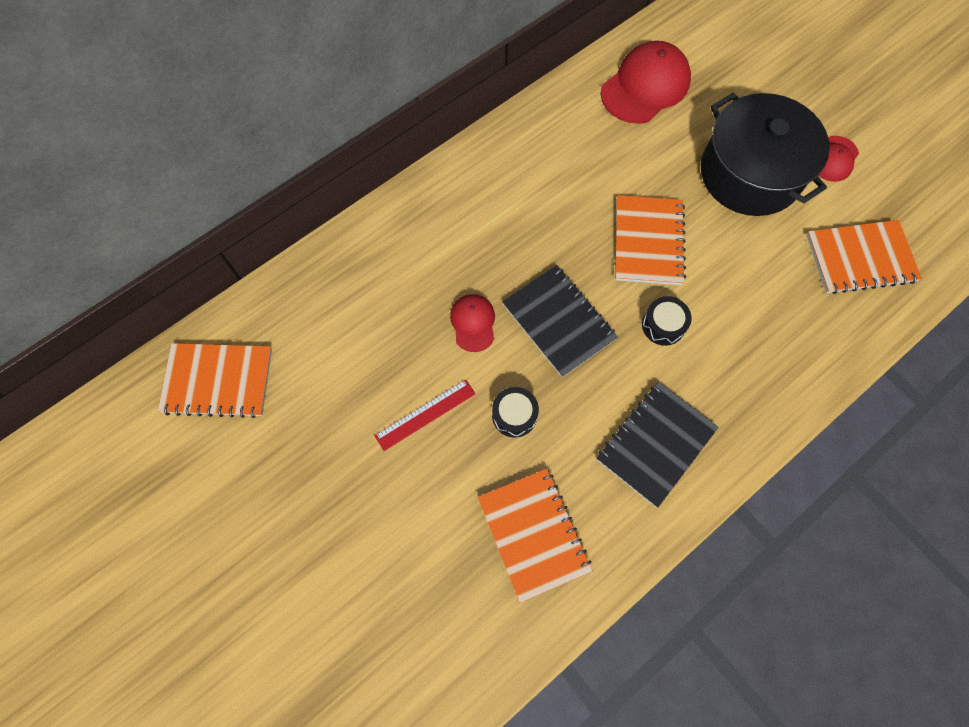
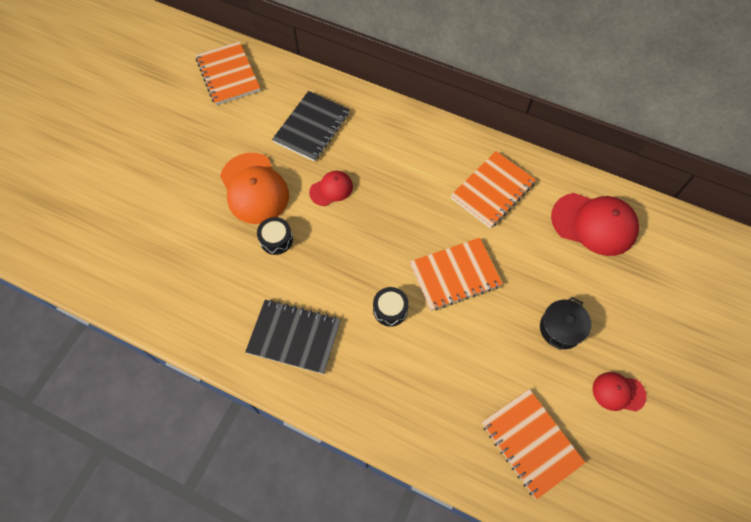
camera: 65 degrees right, 5 degrees down
(425, 414) = (254, 188): red ruler -> orange cap
(533, 534) = (199, 283): orange notebook -> orange notebook (492, 190)
(558, 322) = (358, 240): black notebook -> black notebook (311, 127)
(750, 174) = (561, 328): black pot -> black pot, size x0.48

